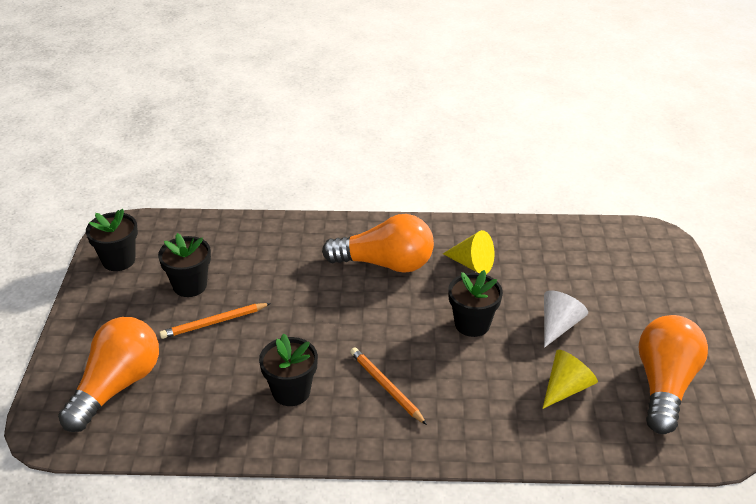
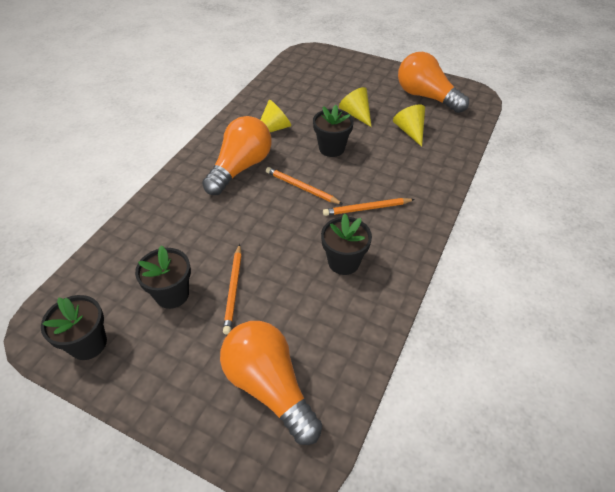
camera: 65 degrees left, 10 degrees up
(385, 321) = (302, 188): none -> orange pencil
(558, 325) = (356, 114): white cone -> yellow cone

